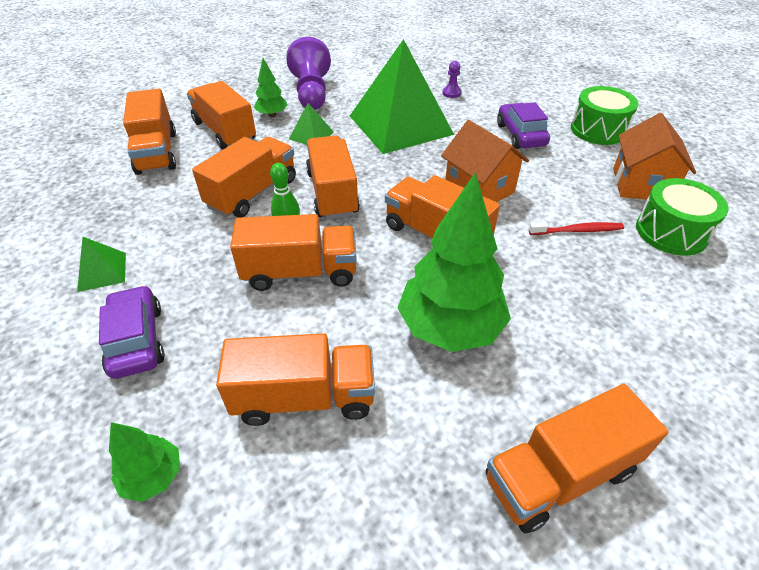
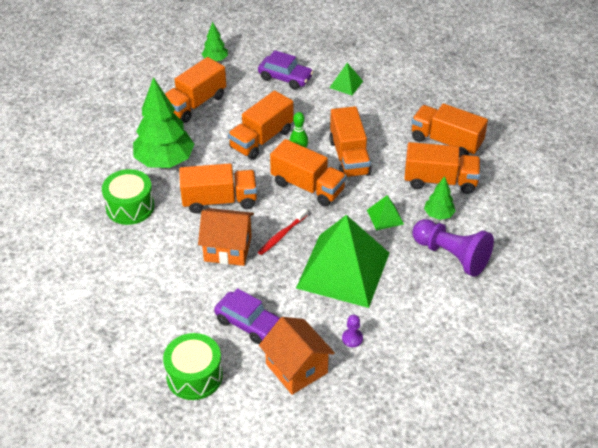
camera: 135 degrees right, 0 degrees up
(559, 474) = (78, 140): orange truck -> none
(577, 230) = (143, 257): red toothbrush -> red toothbrush (282, 235)
(641, 184) = (125, 329): orange house -> orange house (296, 368)
(671, 232) = (85, 295): green drum -> green drum (130, 207)

